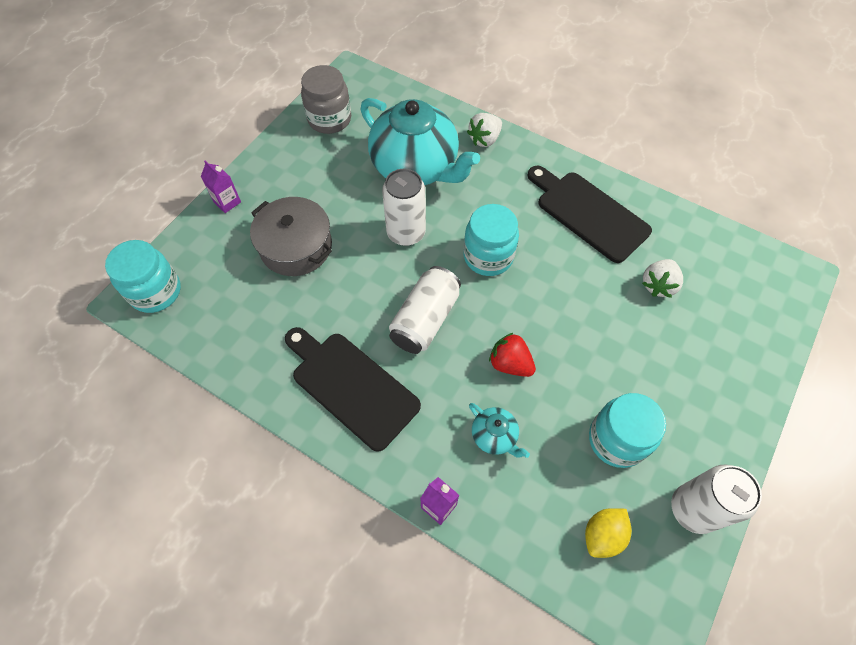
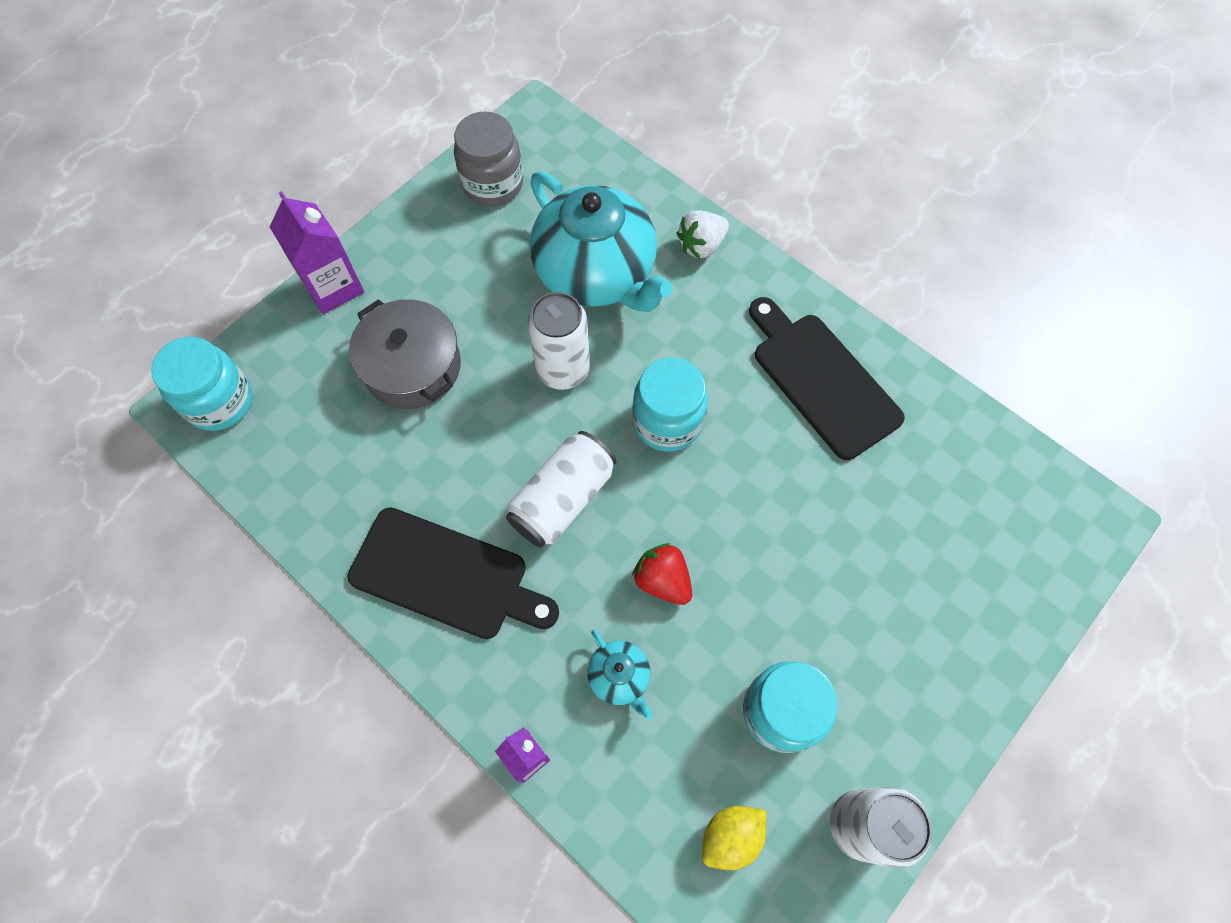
camera: 10 degrees right, 5 degrees up
(227, 202) = (333, 287): purple carton -> purple carton, size x1.70
(351, 386) = (446, 575): black cutting board -> black cutting board turned 150 degrees clockwise
(658, 285) = (893, 502): white strawberry -> none

